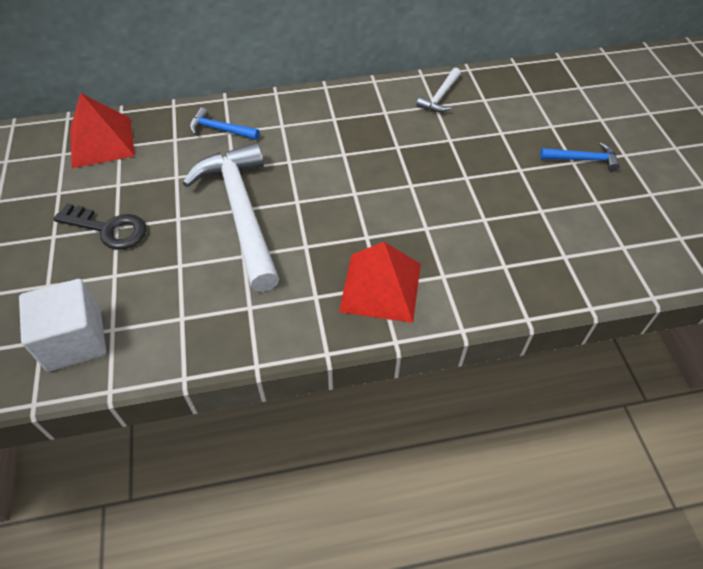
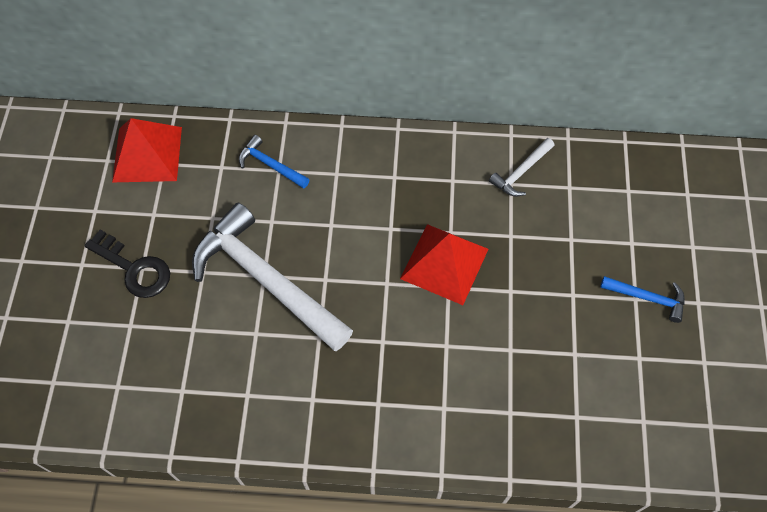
camera: 15 degrees right, 10 degrees up
(75, 340) = (82, 390): white cube -> none
(241, 212) = (266, 280): white hammer -> white hammer turned 45 degrees counterclockwise
(381, 287) = (378, 405): red pyramid -> red pyramid (444, 263)

